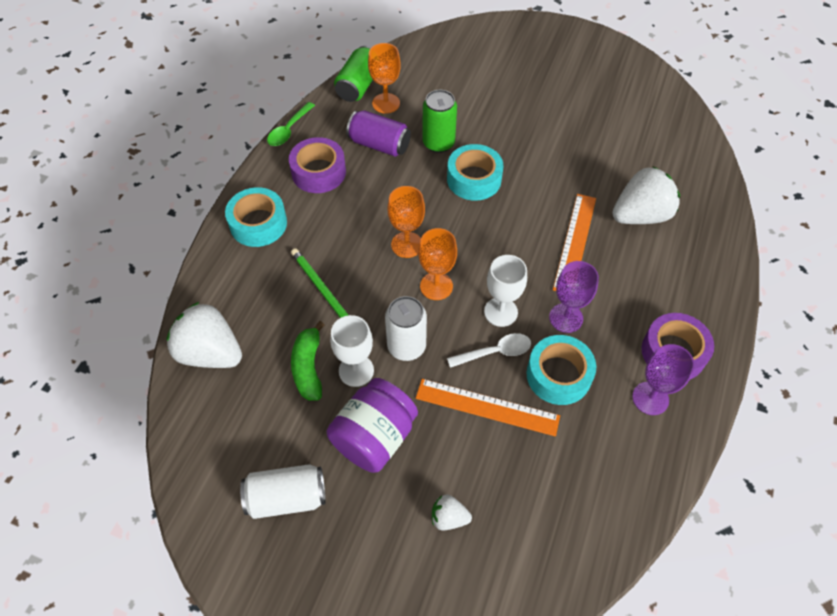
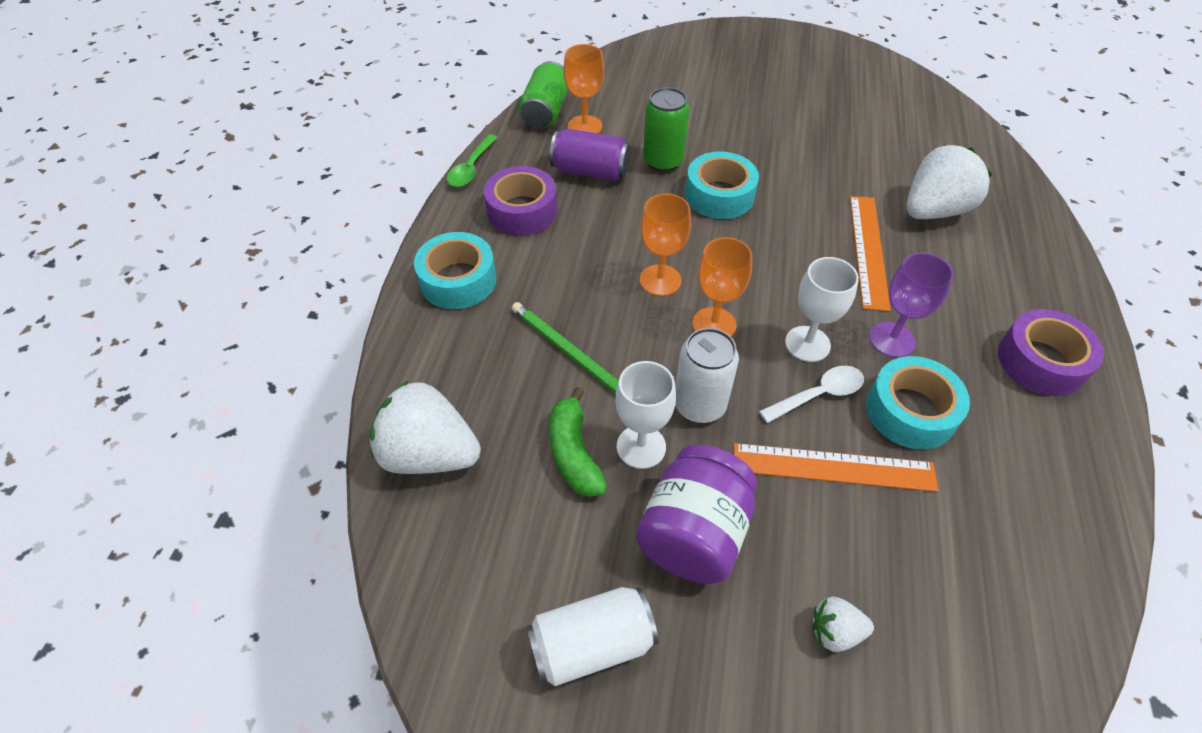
camera: 10 degrees left, 5 degrees down
(650, 398) = (1037, 422): purple goblet -> none

